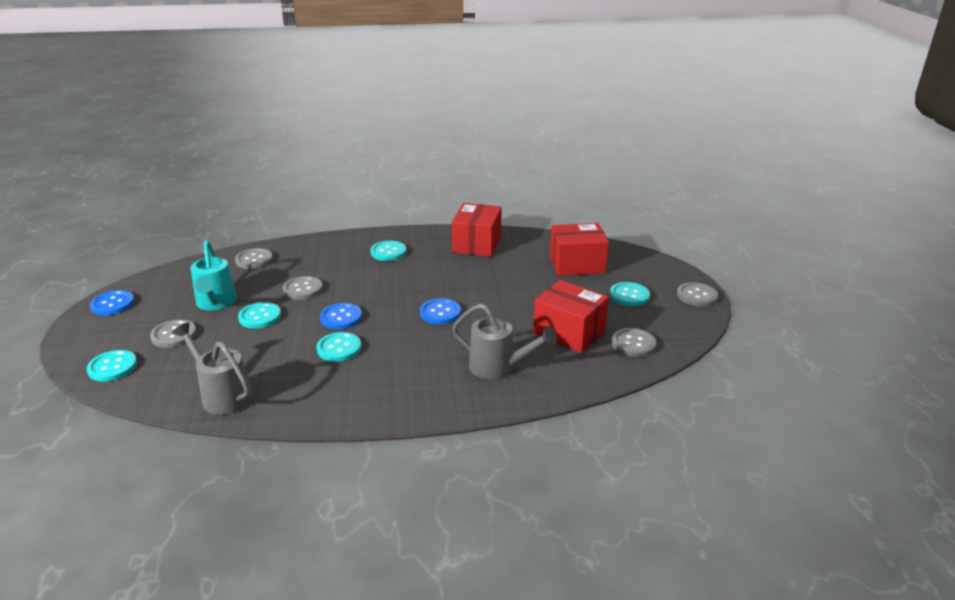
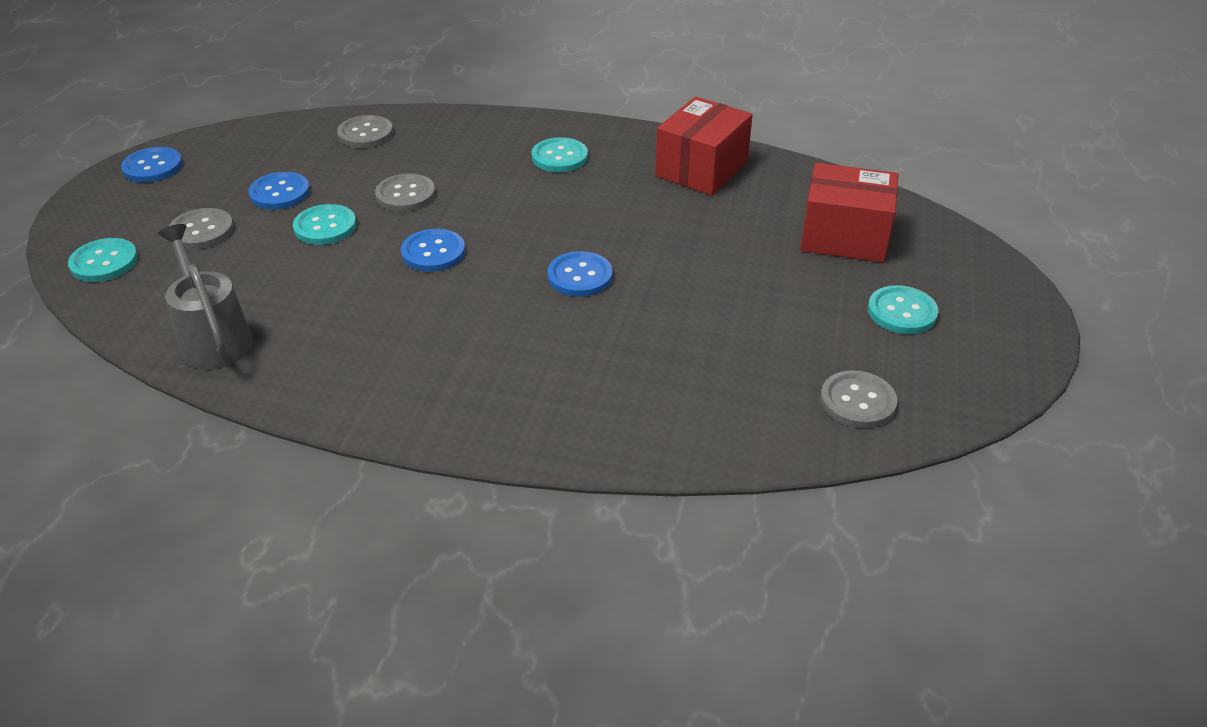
camera: 20 degrees right, 10 degrees up
(216, 303) = (280, 193): turquoise watering can -> blue button
(339, 348) = (403, 302): turquoise button -> none
(499, 367) = (616, 390): grey watering can -> none
(569, 332) = (762, 356): red box -> none
(696, 296) = (1022, 338): grey button -> none

